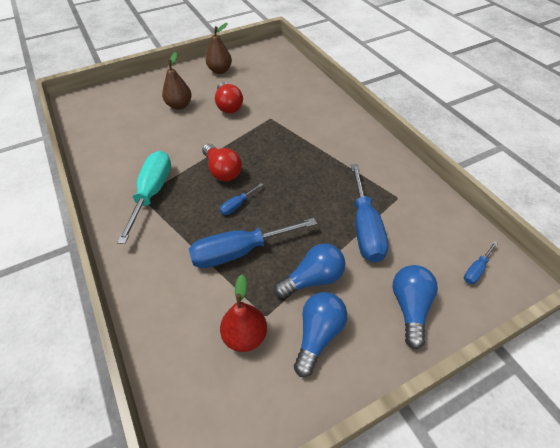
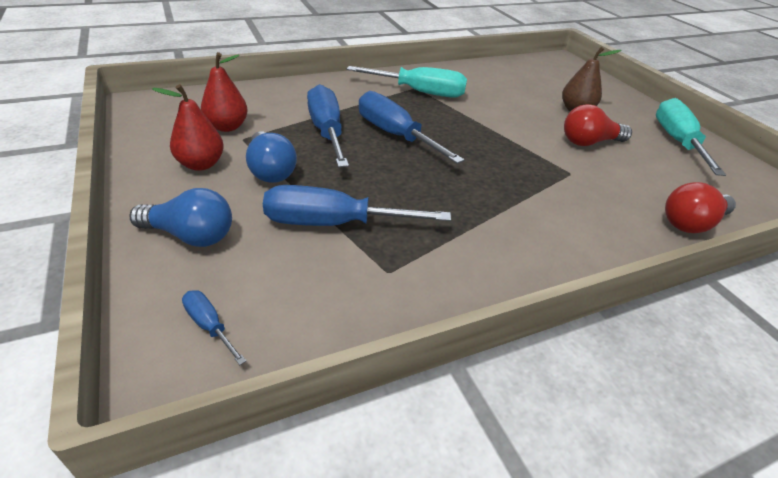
camera: 90 degrees right, 10 degrees down
(220, 70) = (677, 141): brown pear -> turquoise screwdriver
(222, 171) = (453, 130): red light bulb -> red light bulb (691, 223)
(237, 205) = (395, 135): blue screwdriver -> blue screwdriver, size x2.18
(318, 335) = (201, 164): blue light bulb -> red pear

